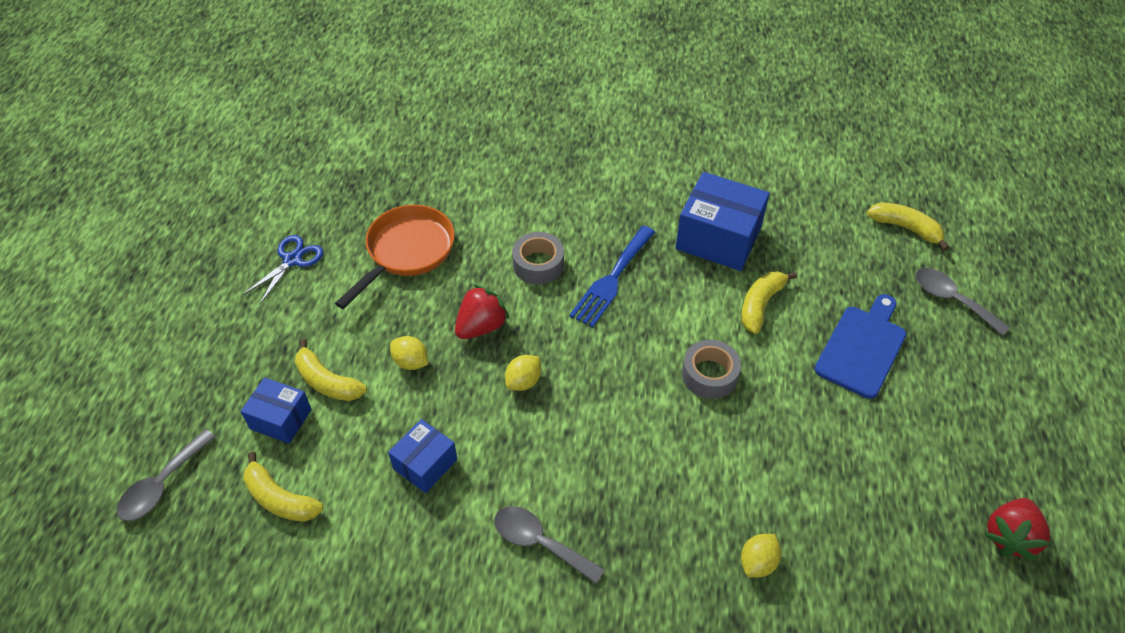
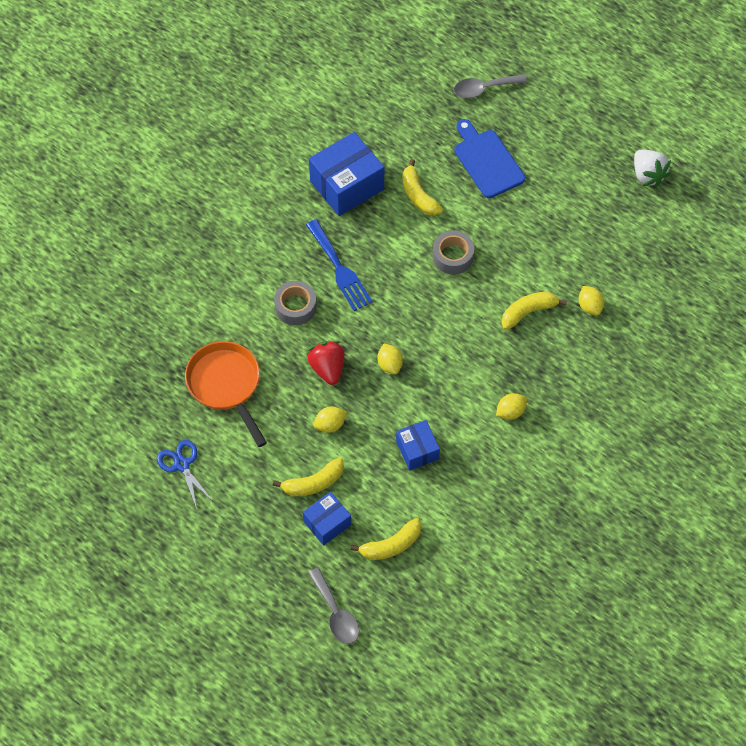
camera: 60 degrees left, 10 degrees up
(539, 542) = (510, 412): grey spoon -> yellow lemon
(906, 228) = (413, 72): yellow banana -> yellow banana (528, 312)
(1009, 536) = (648, 175): red strawberry -> white strawberry

